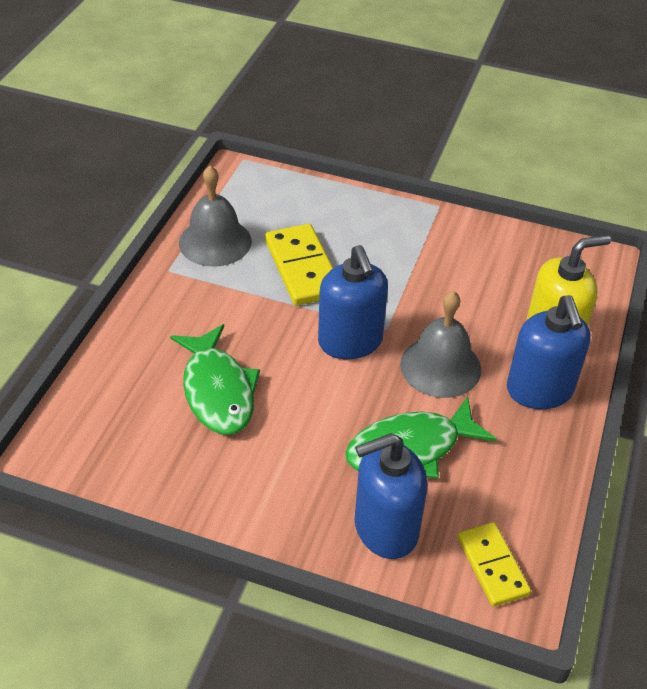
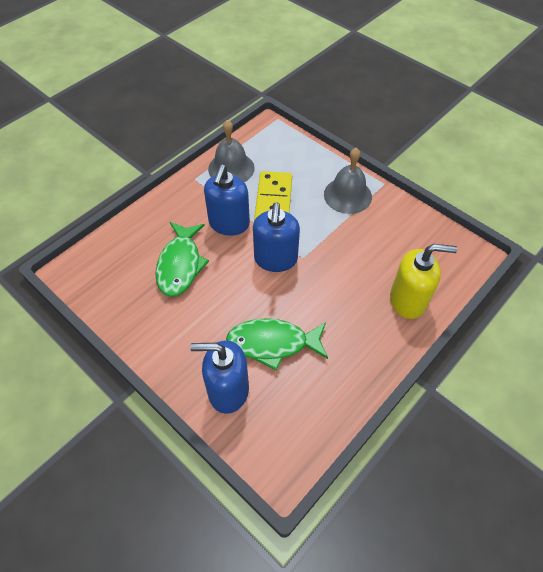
camera: 25 degrees right, 10 degrees up
(440, 366) = (323, 294): grey bell -> grey bell (347, 195)
(492, 566) = (280, 441): yellow domino -> none
(539, 390) = (378, 333): blue soap dispenser -> blue soap dispenser (229, 224)

